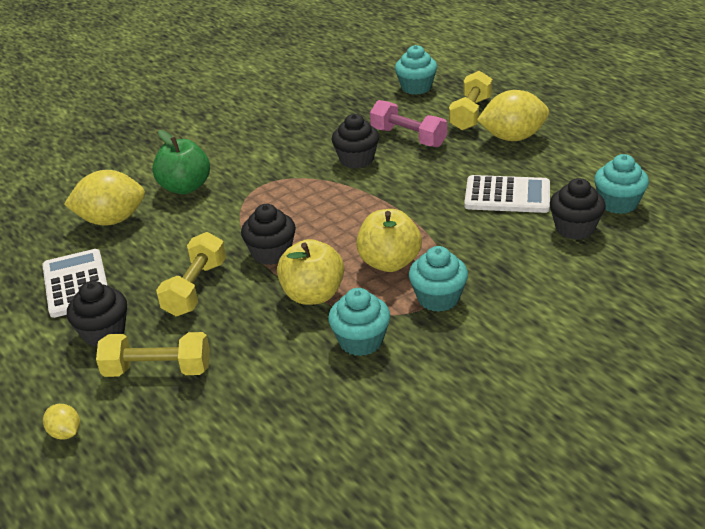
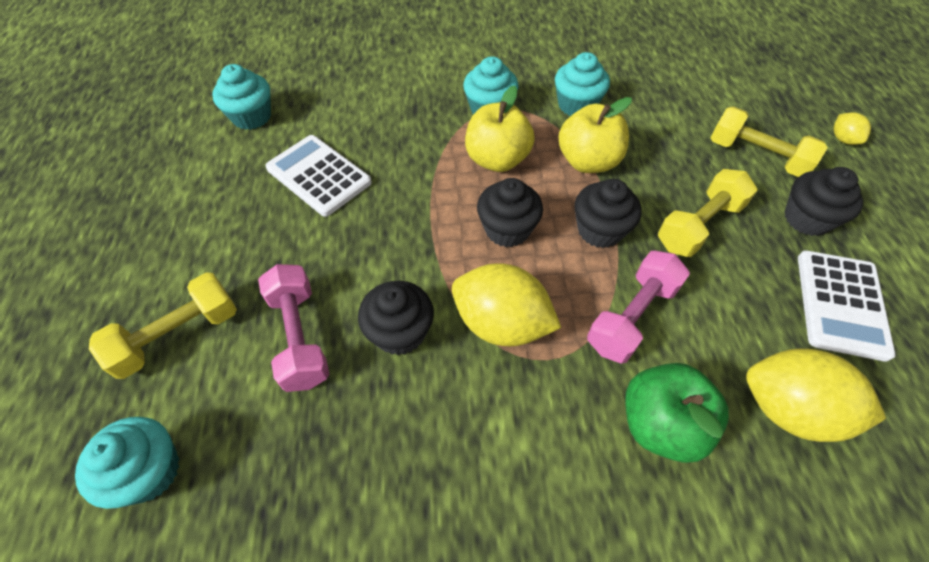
camera: 150 degrees left, 20 degrees up
(222, 219) = (632, 317): none -> pink dumbbell
(512, 137) = (202, 254): yellow lemon -> yellow lemon (501, 323)
(575, 228) = (317, 113): black cupcake -> black cupcake (507, 229)

